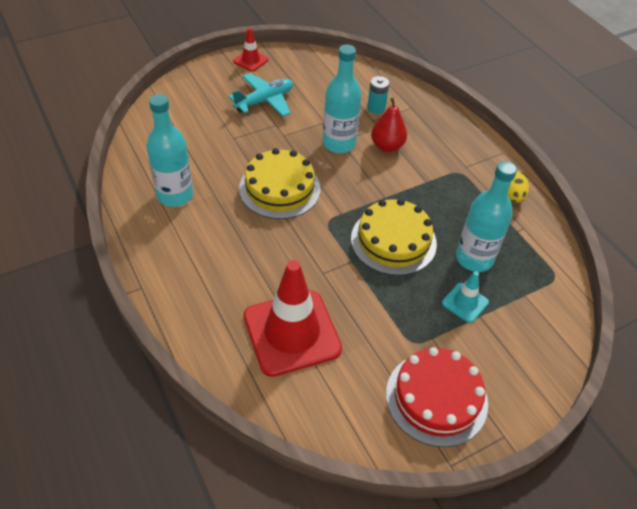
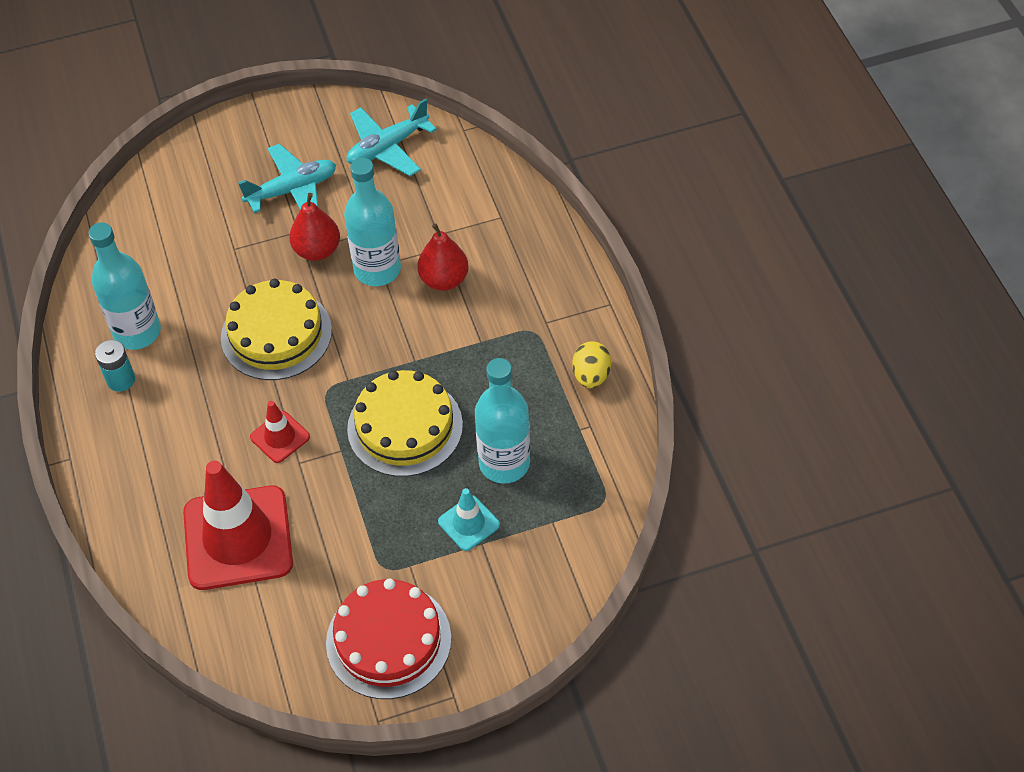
camera: 15 degrees right, 5 degrees up
(251, 60) = (290, 117): red traffic cone -> red traffic cone (280, 437)
(293, 135) = (317, 250): none -> red pear
(321, 73) = (387, 147): none -> turquoise plane
(376, 108) = (449, 214): turquoise battery -> turquoise battery (121, 380)

